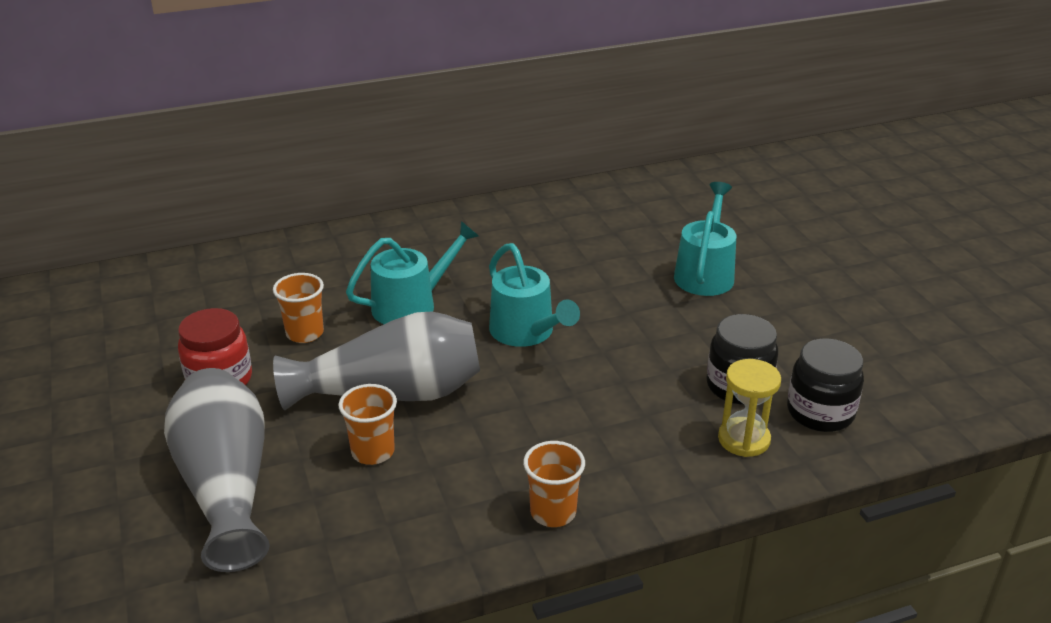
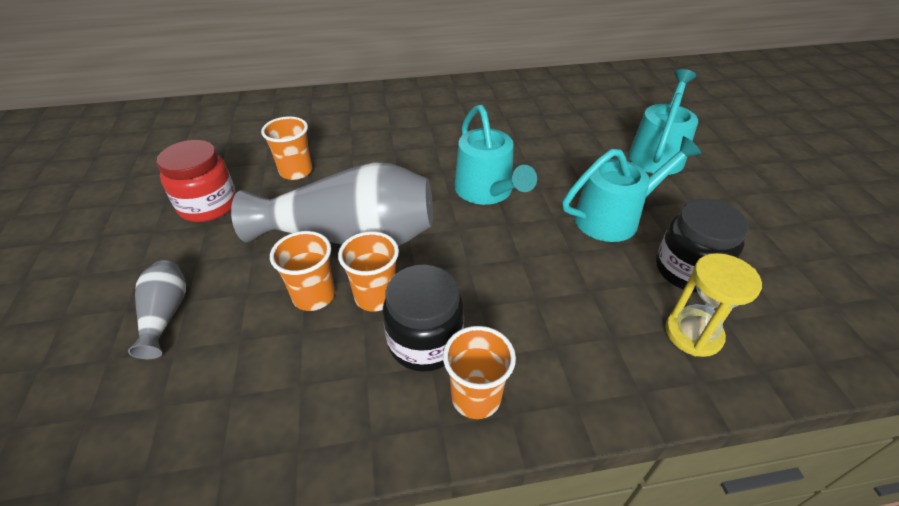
camera: 10 degrees right, 10 degrees up
(226, 486) = (165, 315): grey vase -> grey vase, size x0.46
(412, 305) = (393, 156): turquoise watering can -> turquoise watering can (614, 217)
(436, 445) = (375, 296): none -> orange cup
(820, 412) = (777, 312): black jar -> black jar (425, 342)

